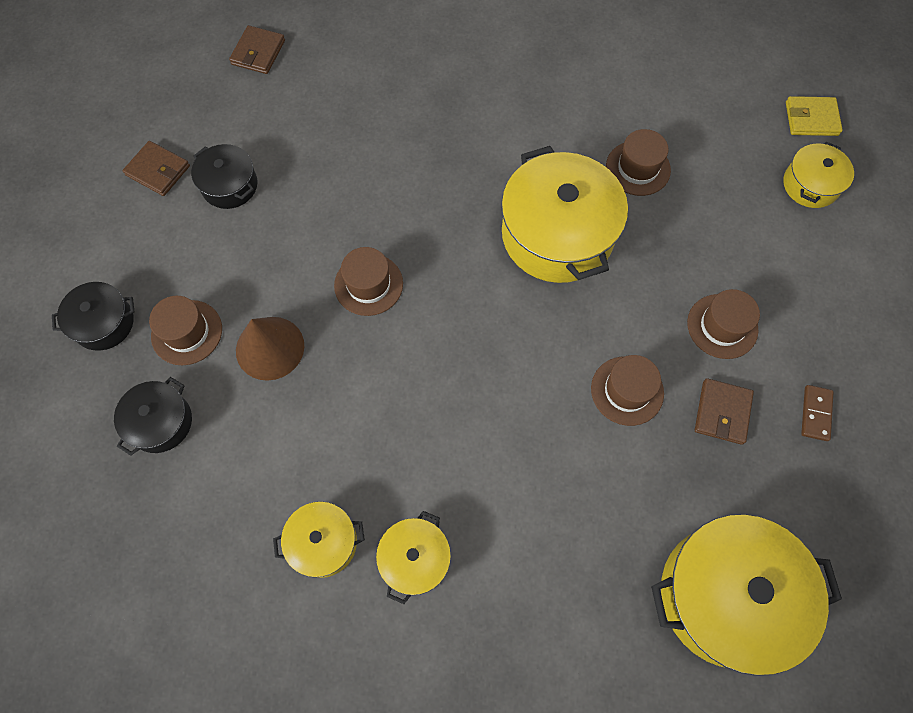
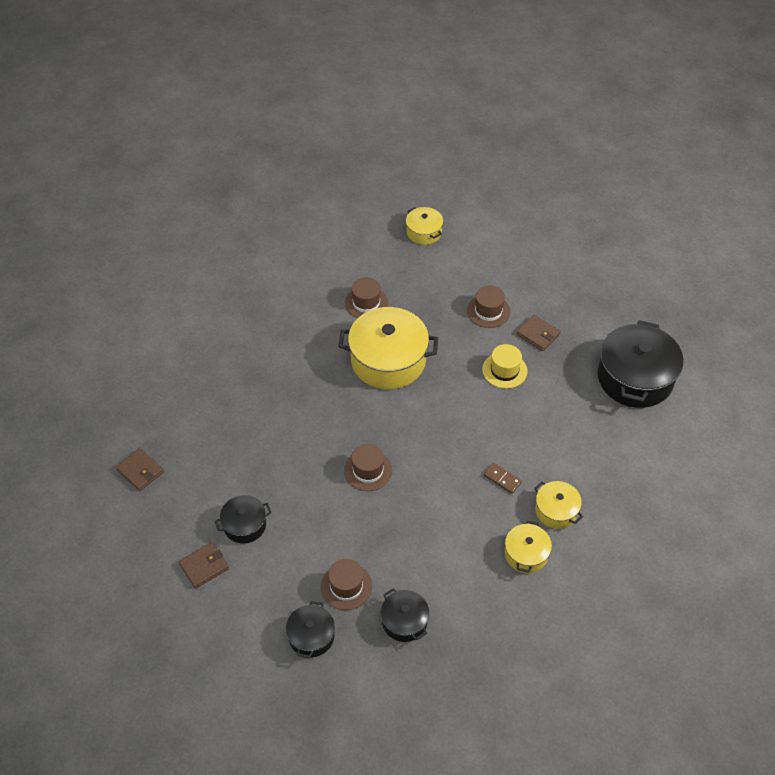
camera: 65 degrees left, 15 degrees down
(270, 348) = (383, 541): brown cone -> none
(627, 390) = (504, 370): brown hat -> yellow hat
(726, 595) = (635, 378): yellow pot -> black pot
(811, 119) = (382, 211): yellow wallet -> none
(815, 413) = (557, 296): brown domino -> brown domino (502, 479)

